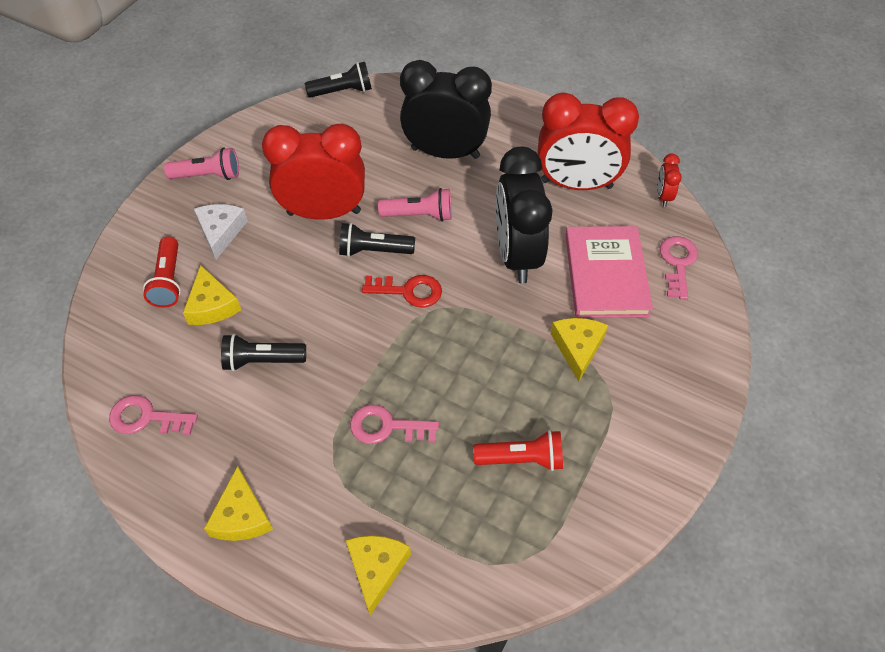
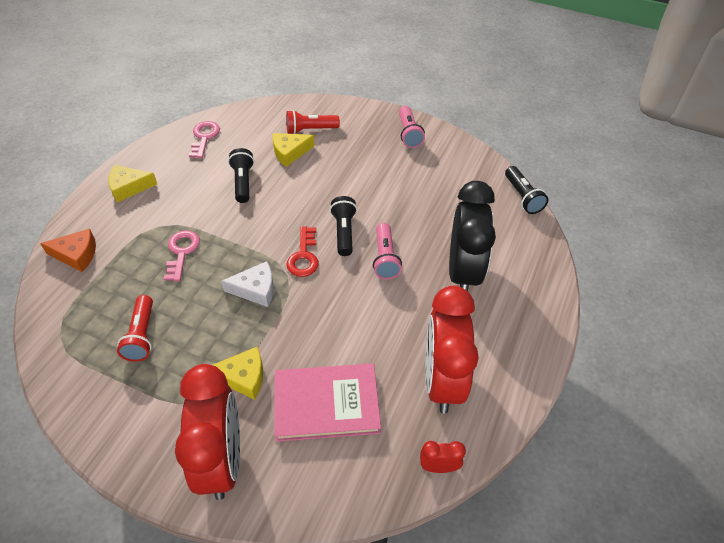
camera: 85 degrees right, 5 degrees down
(221, 232) = (355, 147): white cheese -> white cheese (255, 289)
(324, 212) = (380, 199): red clock -> red clock (222, 460)
(376, 569) = (76, 255): yellow cheese -> orange cheese
(517, 255) = (346, 330): black clock -> none
(677, 263) = (344, 474): pink key -> none

